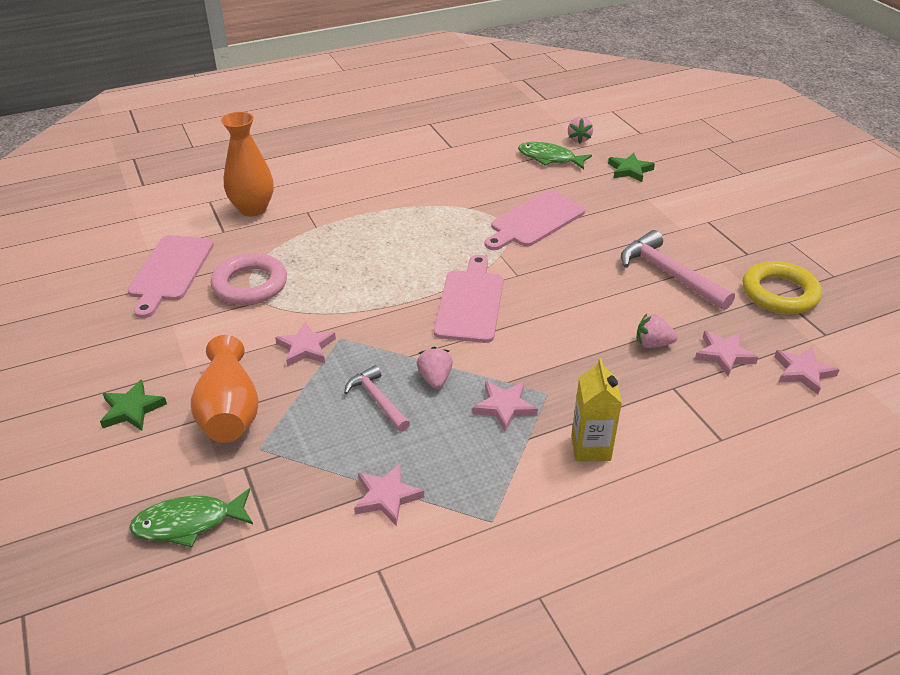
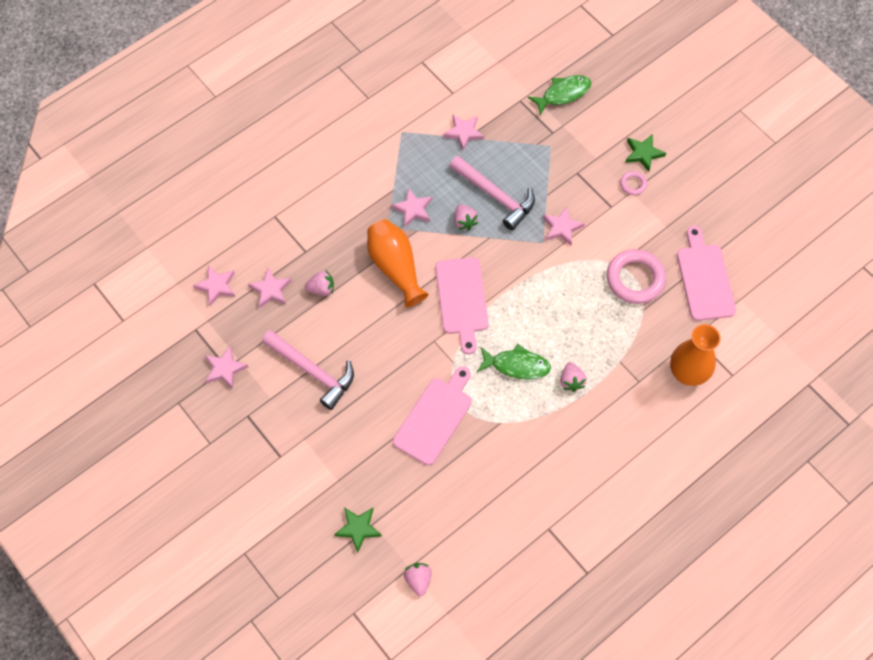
camera: 165 degrees right, 25 degrees up
(177, 376) = (633, 184): none -> pink ring
(229, 411) = (583, 166): orange vase -> orange vase (395, 267)
(377, 222) = (571, 381): none -> pink strawberry
(377, 400) = (495, 196): pink hammer -> pink hammer, size x1.65
(549, 158) = (442, 531): green fish -> green fish (517, 365)
(590, 448) = (354, 191): yellow carton -> none
(779, 293) = (224, 369): yellow ring -> pink star

